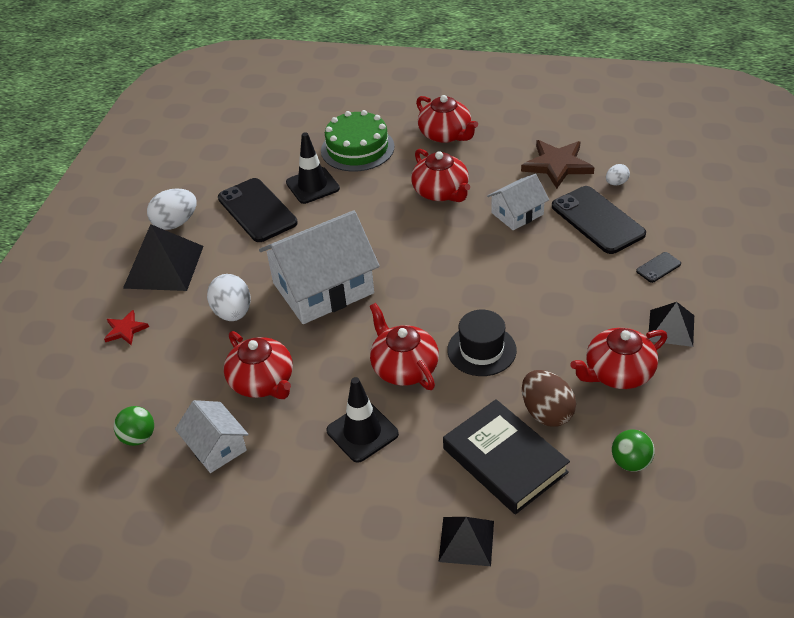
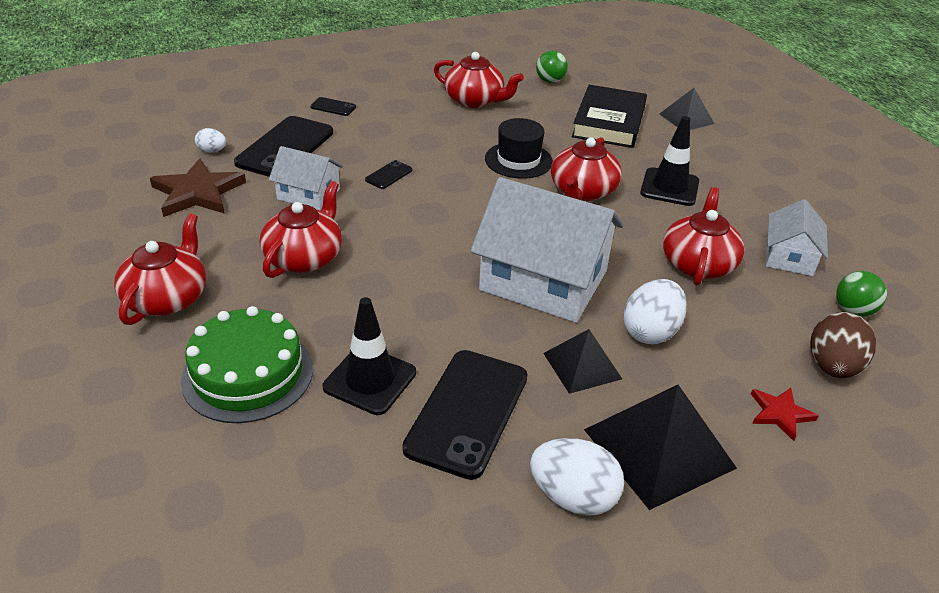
camera: 130 degrees left, 5 degrees down
(514, 262) = (389, 175): none -> black phone
(546, 412) = (547, 117): brown egg -> brown egg (832, 367)
(671, 328) = (403, 90): black pyramid -> black pyramid (582, 366)

